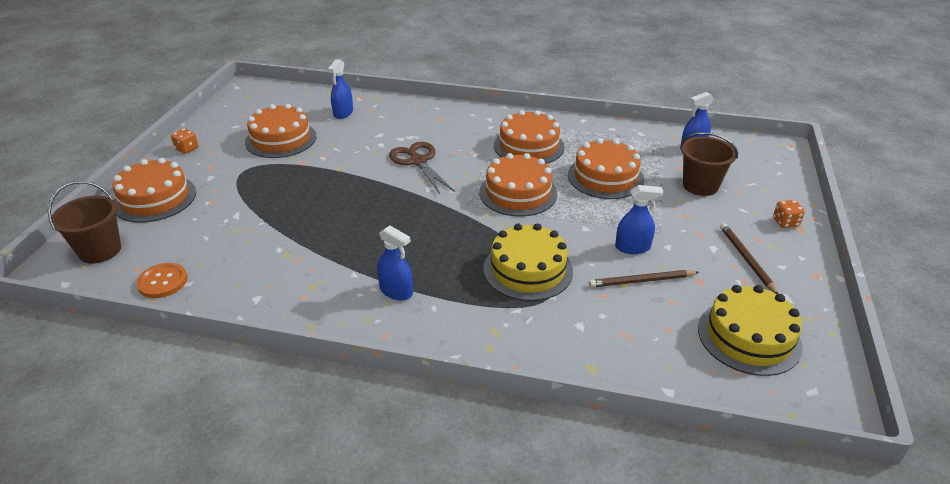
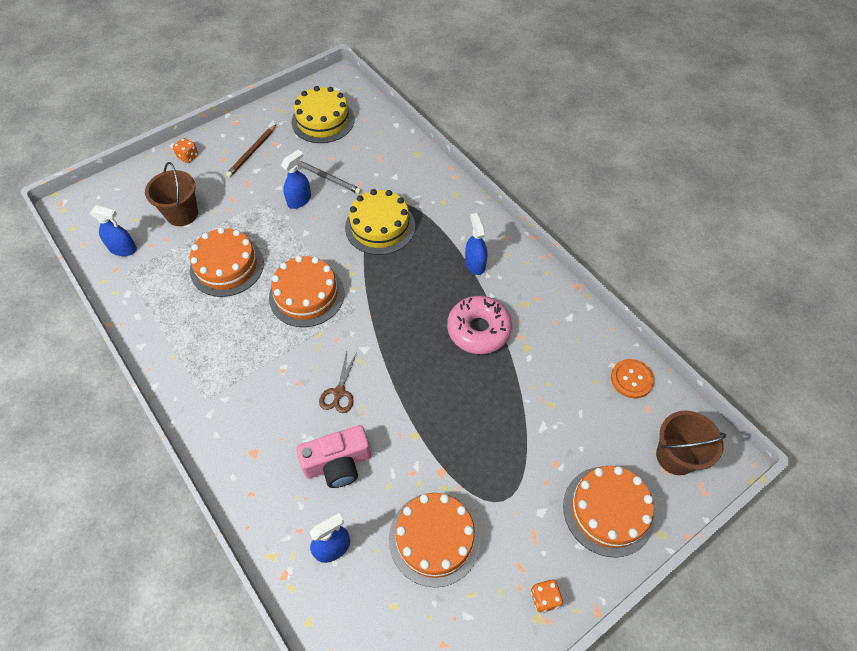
camera: 140 degrees left, 20 degrees up
(343, 244) = (478, 330): none -> pink donut
(378, 137) = (338, 463): none -> pink camera
(418, 161) = (339, 392): brown scissors -> brown scissors, size x0.64
(528, 146) = (230, 344): orange cake -> none
(632, 247) = (299, 200): blue spray bottle -> blue spray bottle turned 90 degrees clockwise
(641, 281) = (327, 178): brown pencil -> grey pencil

